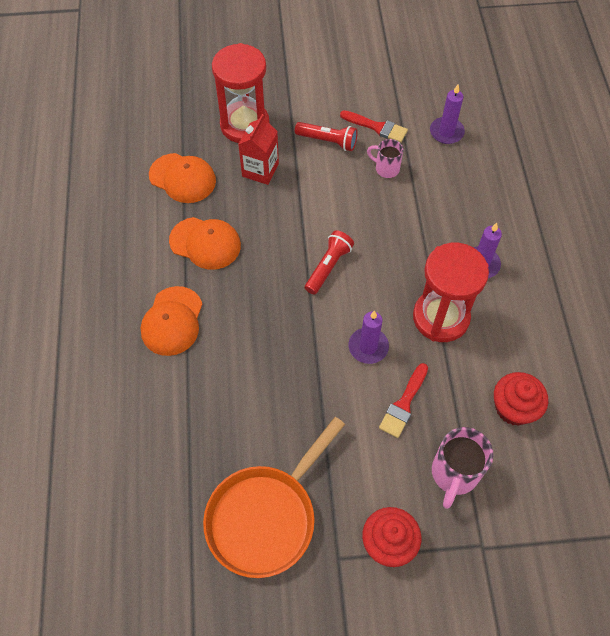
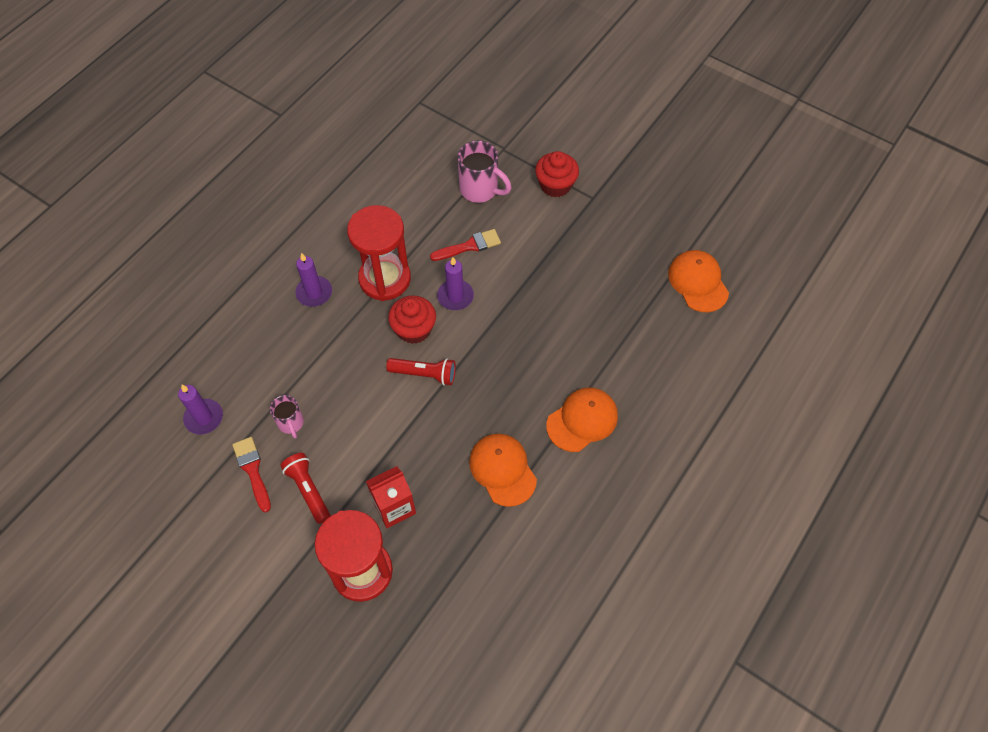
camera: 140 degrees left, 0 degrees up
(182, 178) = (469, 554): orange cap -> orange cap (698, 282)
(265, 517) = (619, 247): orange pan -> none
(328, 267) = (424, 374): red flashlight -> red flashlight turned 150 degrees counterclockwise
(454, 474) = (480, 190): pink mug -> pink mug turned 60 degrees clockwise
(514, 408) = (403, 196): red cupcake -> red cupcake (414, 329)

